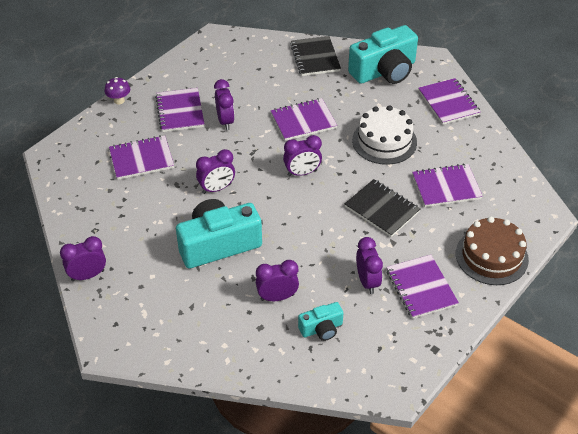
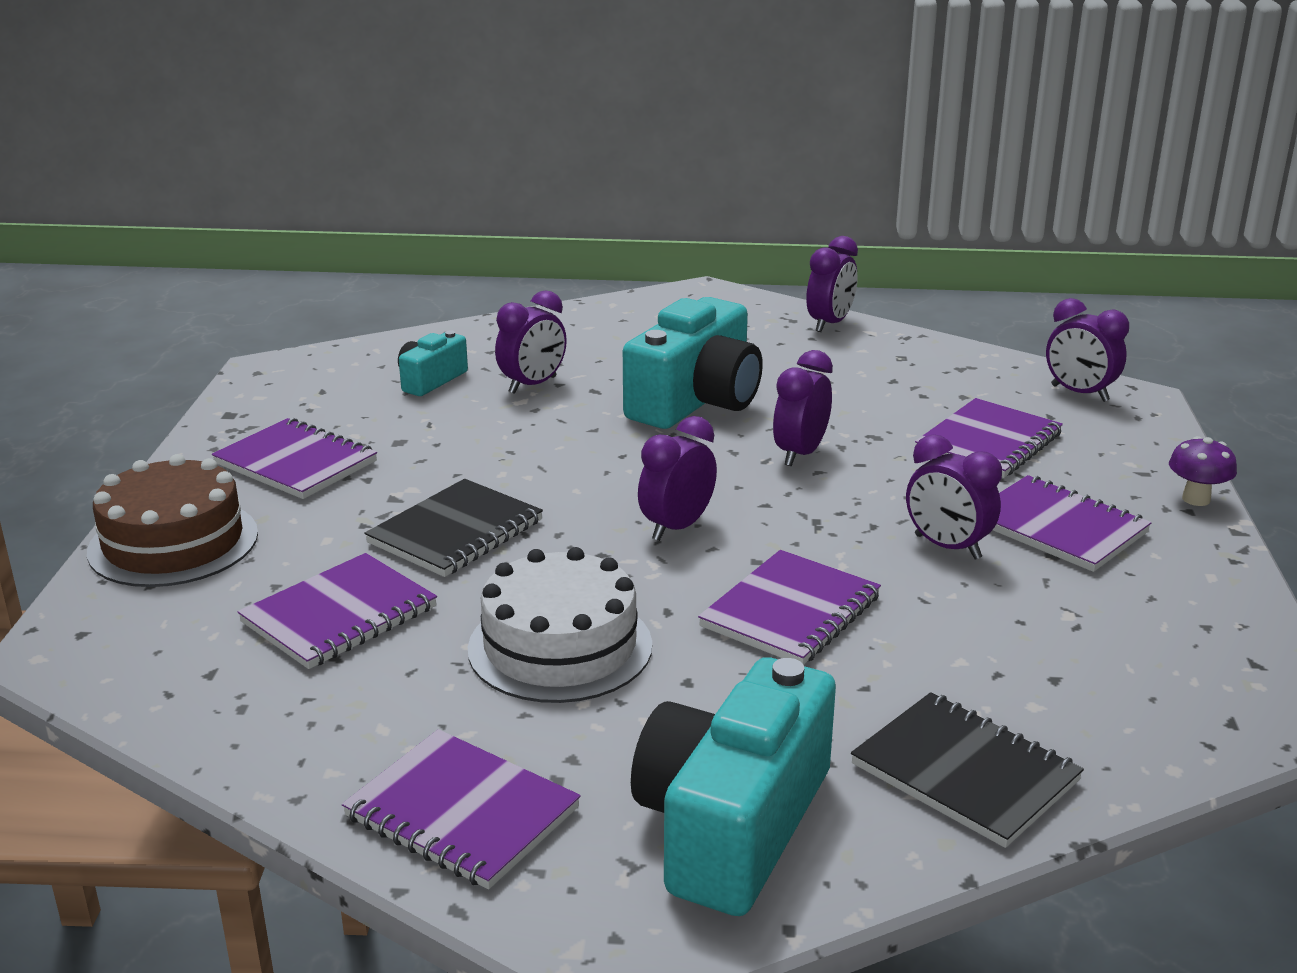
camera: 145 degrees right, 20 degrees down
(367, 281) = (400, 441): purple clock -> purple clock (1079, 393)
(382, 209) = (455, 532): black notebook -> black notebook turned 60 degrees counterclockwise

